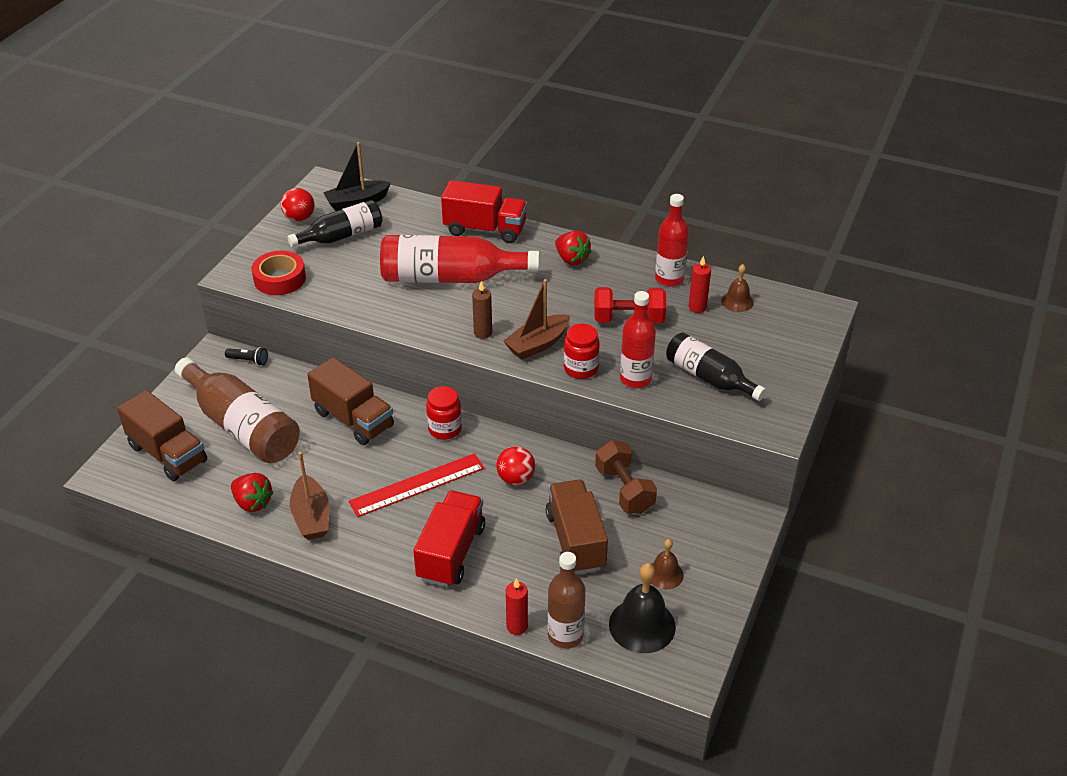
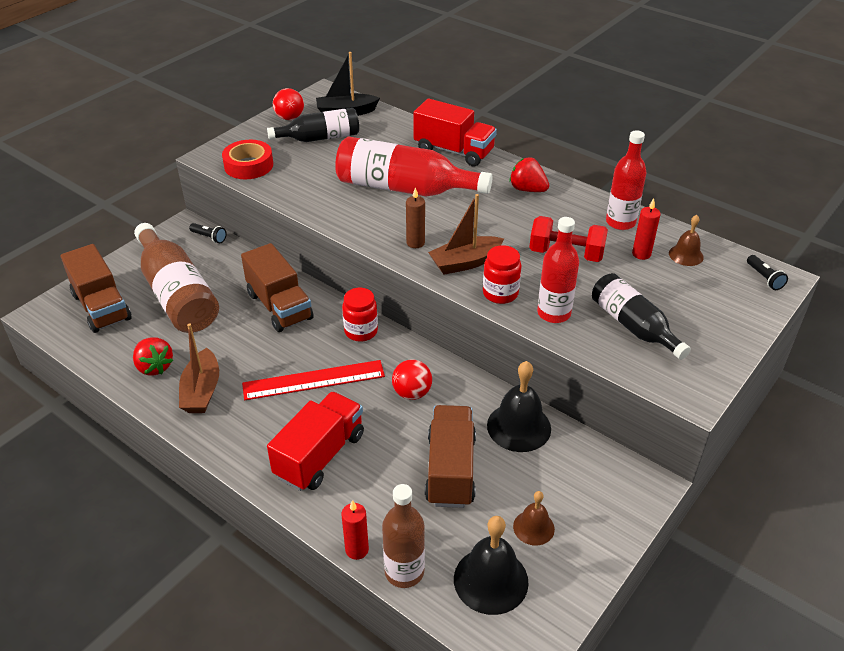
camera: 15 degrees right, 0 degrees up
(571, 259) = (527, 189): red strawberry -> red strawberry turned 150 degrees clockwise
(624, 490) = (519, 427): brown dumbbell -> black bell
(811, 312) = (764, 278): none -> black flashlight

